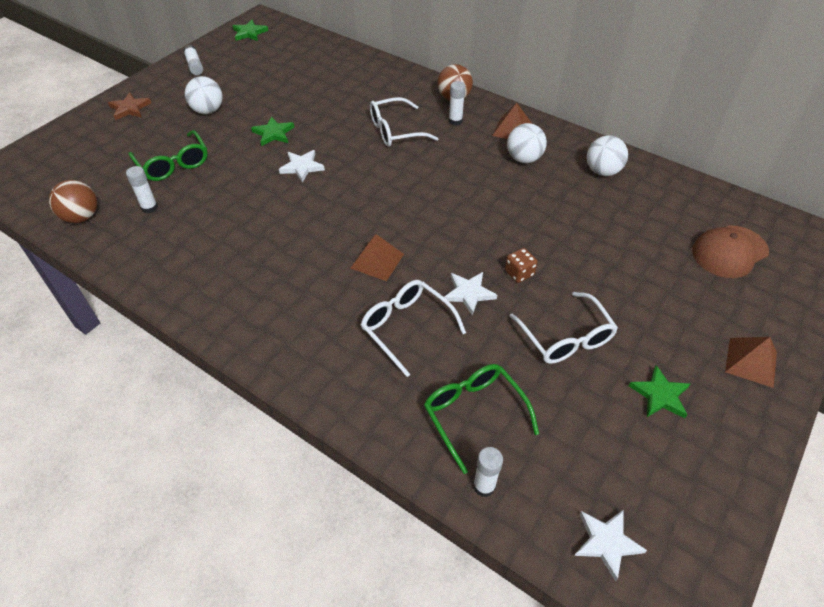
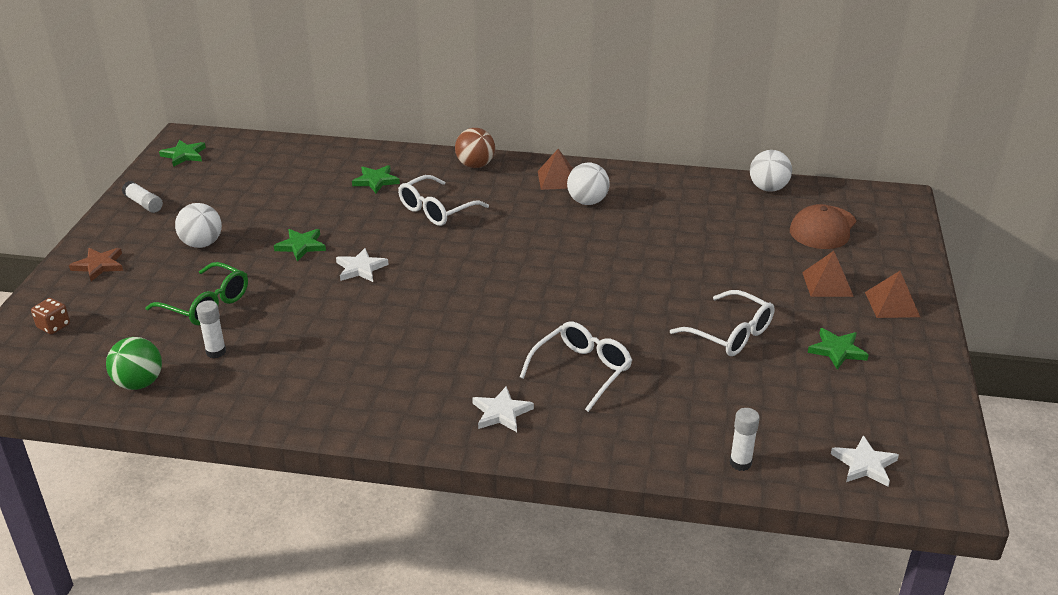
camera: 25 degrees left, 15 degrees down
(82, 217) = (139, 383): brown ball -> green ball
(367, 91) = (376, 181): none -> green star
(377, 261) = (509, 327): brown pyramid -> brown pyramid (827, 284)
(407, 328) = (581, 371): white glasses -> white glasses turned 105 degrees clockwise
(455, 121) = (493, 186): white glue stick -> none
(469, 293) = (618, 326): white star -> white star (501, 413)
(474, 414) = (693, 416): green glasses -> none
(519, 273) = (653, 297): brown dice -> brown dice (53, 326)
(602, 171) = (669, 193): white ball -> white ball (768, 188)

